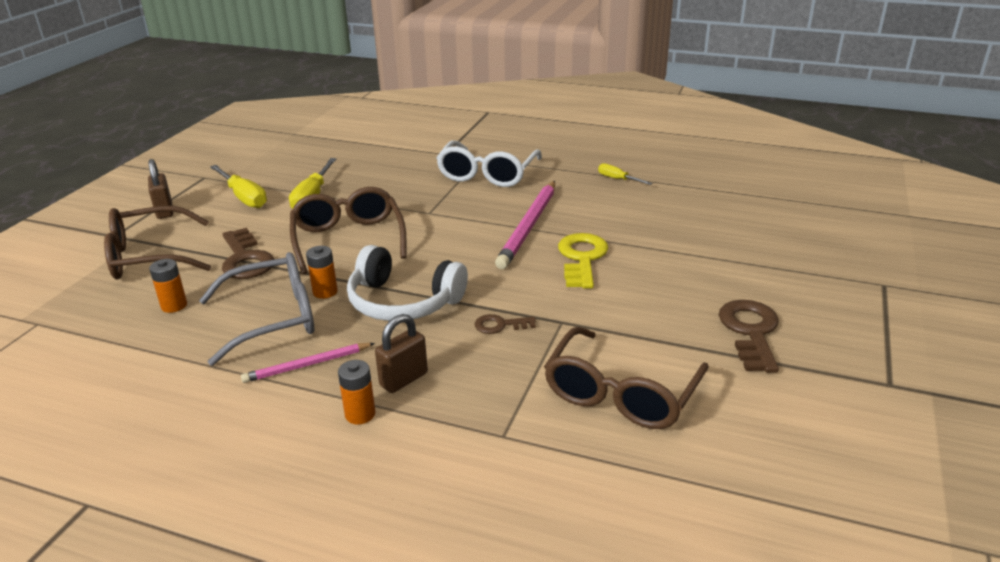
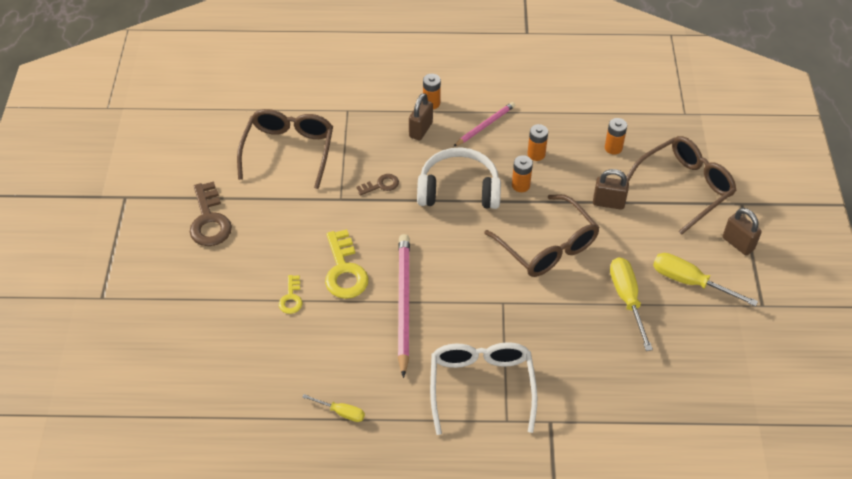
camera: 160 degrees right, 20 degrees up
(245, 259) = (608, 203): brown key -> brown padlock
(274, 318) = (536, 154): grey glasses -> orange battery
(649, 248) = (291, 298): none -> yellow key

